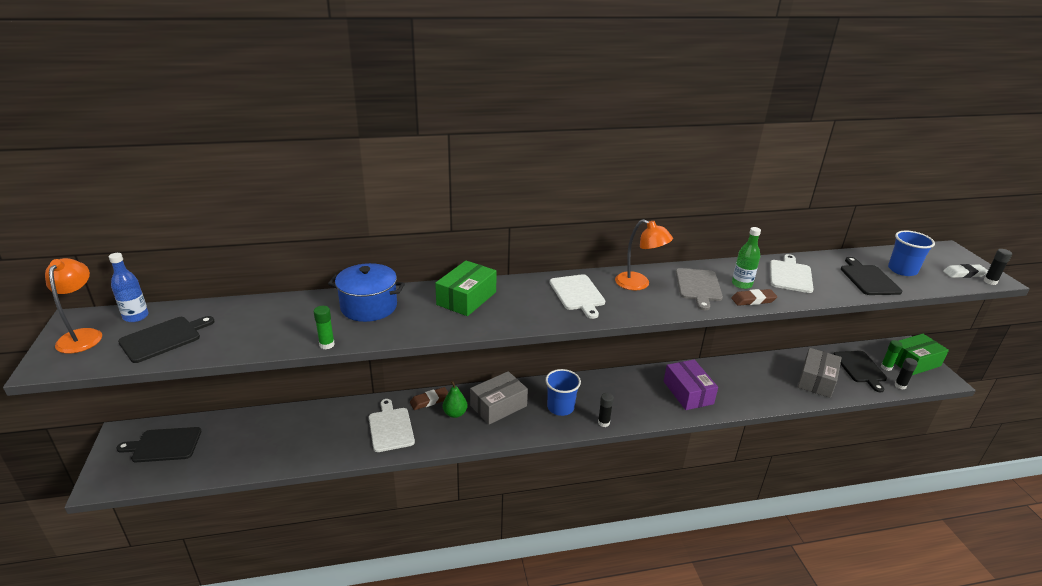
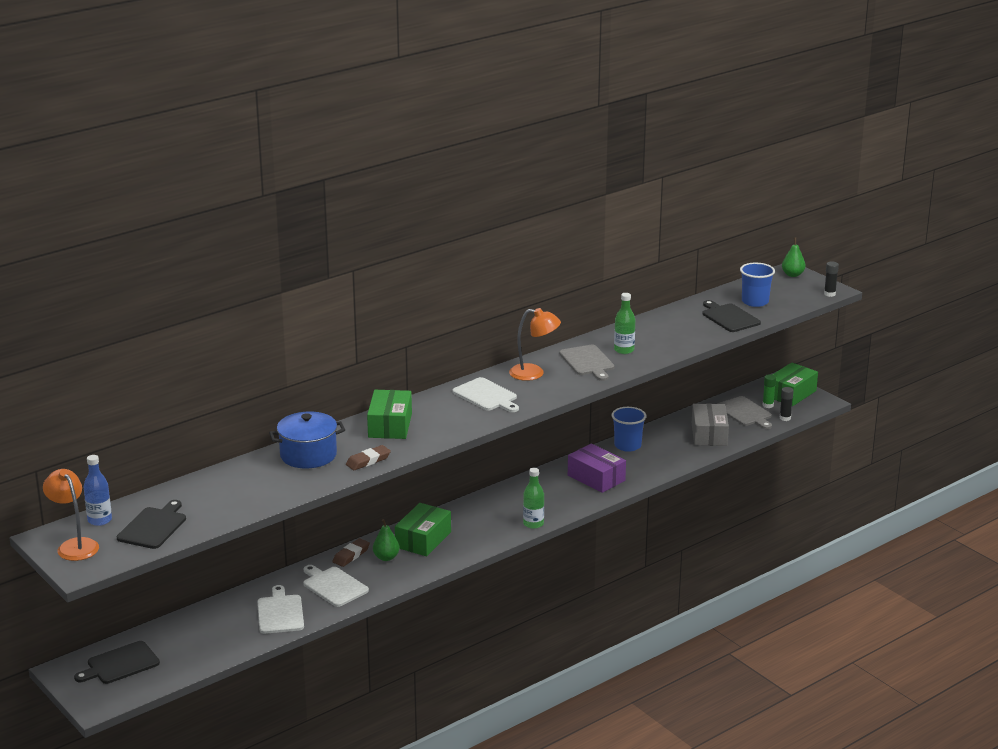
camera: 25 degrees left, 5 degrees down
(327, 345) = (307, 491): green glue stick -> none
(498, 406) = (423, 539): grey box -> green box
(560, 407) = (484, 524): blue cup -> blue cup (627, 446)
(603, 422) = (533, 524): black glue stick -> green bottle
(753, 300) = (641, 361): brown eraser -> brown eraser (368, 461)
(790, 275) = (661, 331): white cutting board -> white cutting board (280, 613)
(860, 368) = (745, 413): black cutting board -> grey cutting board
(951, 253) = (792, 275): none -> green pear
(964, 274) = (807, 292): white eraser -> none

